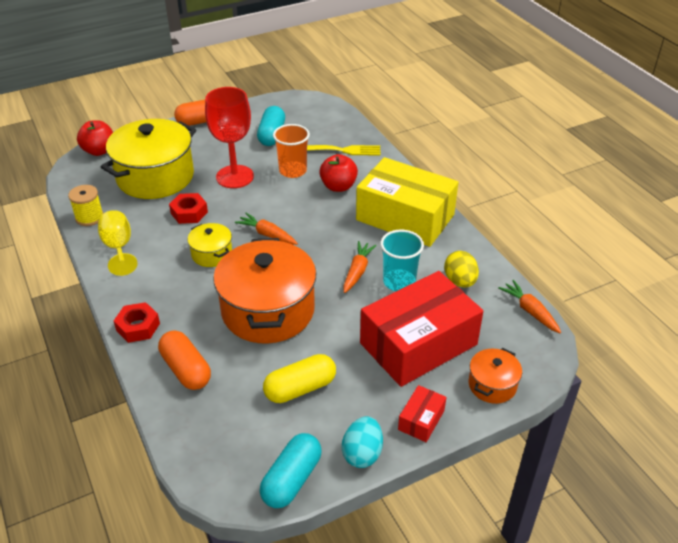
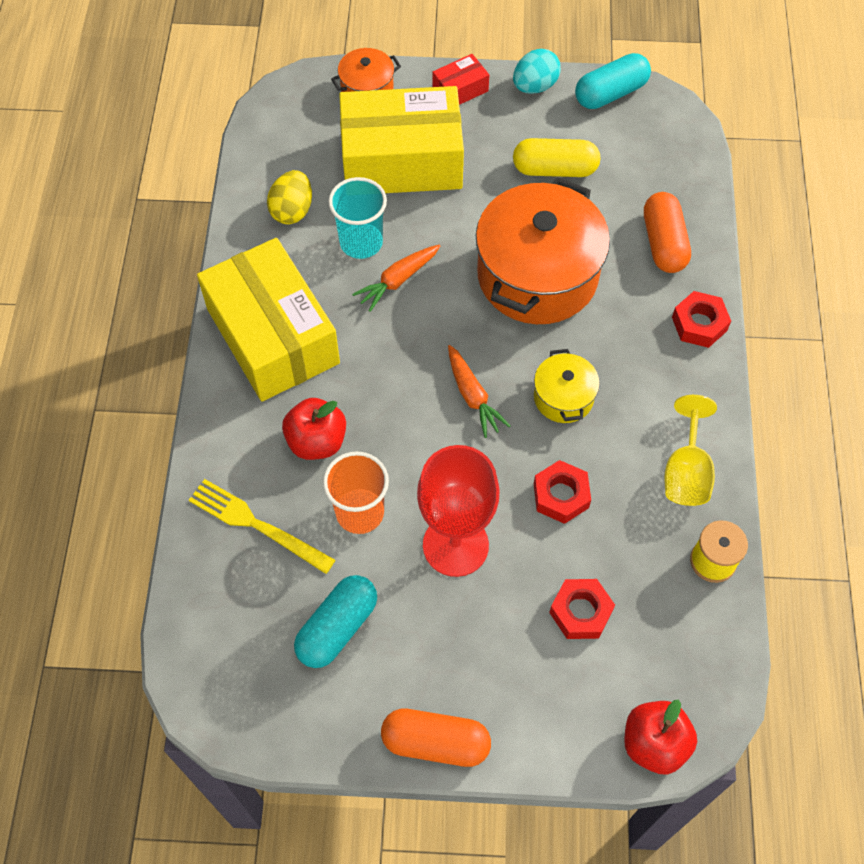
camera: 150 degrees left, 20 degrees up
(155, 177) = (580, 612): yellow pot -> red nut
(418, 344) = (402, 160): red box -> yellow box
(530, 311) = (254, 141): orange carrot -> none

